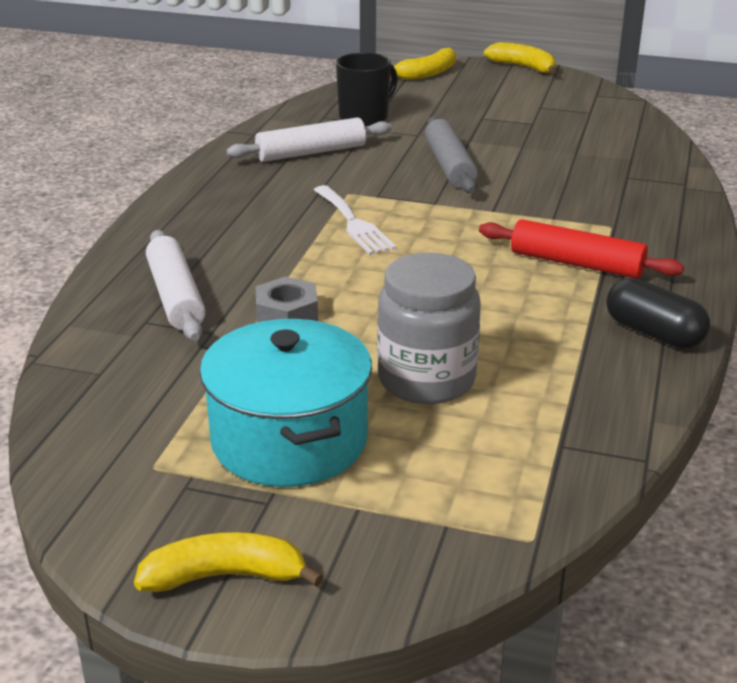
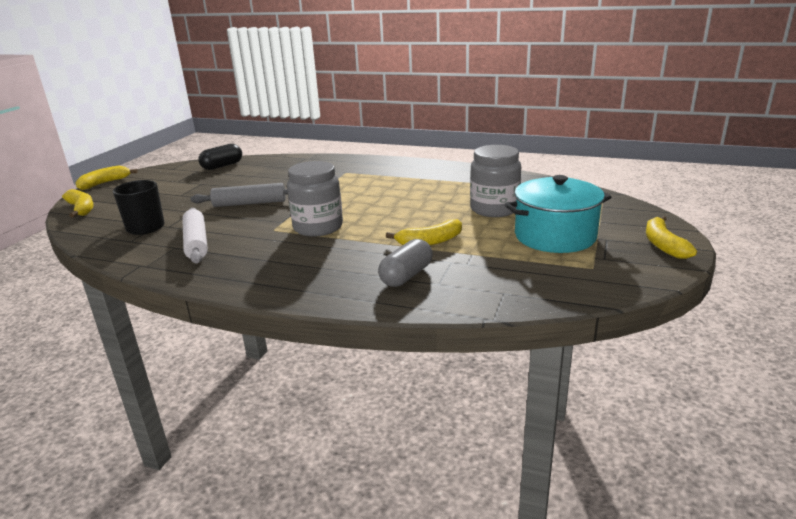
camera: 85 degrees left, 5 degrees down
(175, 297) = (406, 276): white rolling pin -> grey capsule
(287, 314) = (430, 241): grey nut -> yellow banana
(353, 223) = (318, 227): white fork -> grey jar
(576, 263) = (383, 179): red rolling pin -> none
(653, 333) = (449, 170): black capsule -> black capsule (222, 166)

